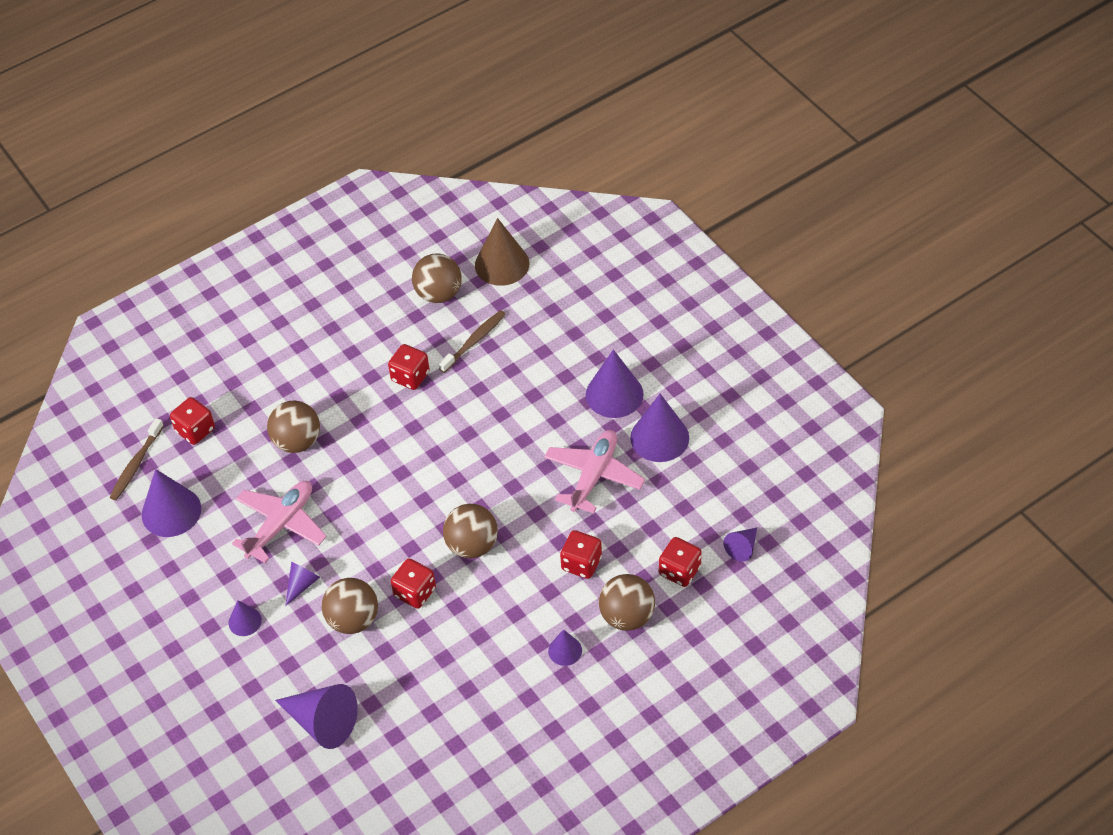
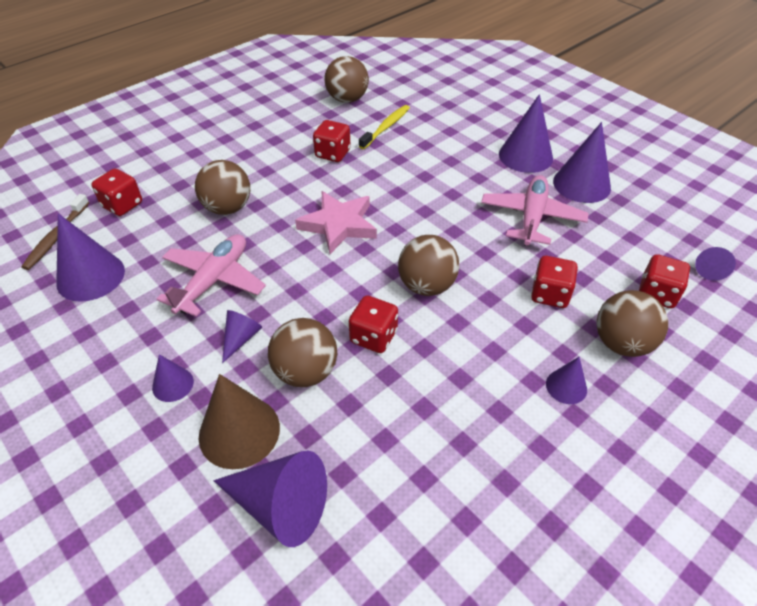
camera: 10 degrees left, 5 degrees down
(403, 470) = (339, 225): none -> pink star
(474, 341) = (386, 127): brown toothbrush -> yellow toothbrush
(502, 264) = (397, 79): brown cone -> brown cone (239, 431)

